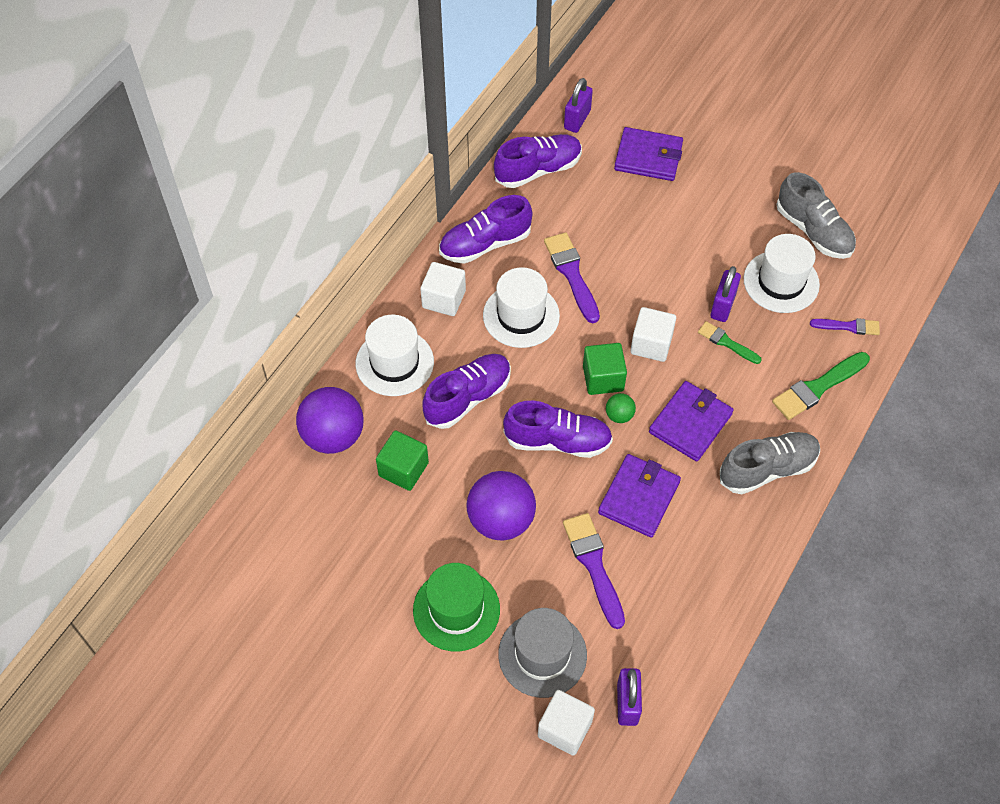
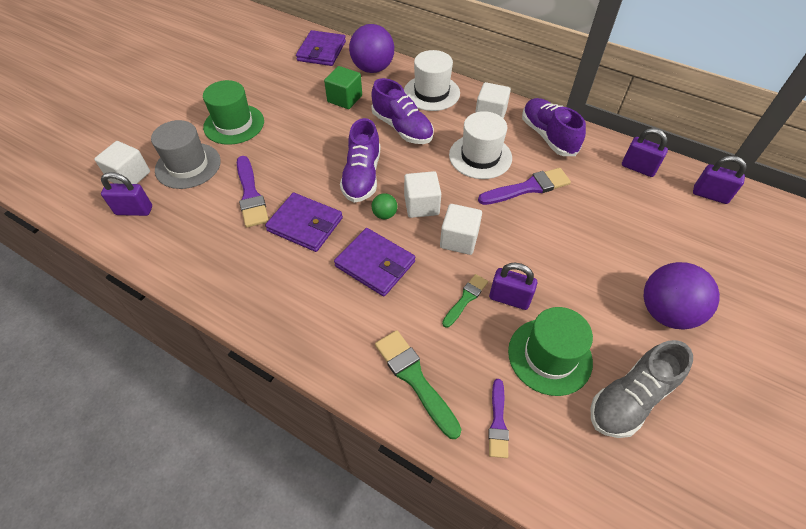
camera: 90 degrees right, 5 degrees down
(501, 520) = (298, 145): purple ball -> purple ball (666, 312)
(538, 170) = (638, 168): purple shoe -> purple padlock
(593, 565) = (251, 195): purple brush -> purple brush turned 90 degrees clockwise
(603, 378) = (421, 205): green cube -> white cube
(648, 157) = (684, 247): purple wallet -> purple wallet (321, 51)
(767, 469) = (322, 322): grey shoe -> none
(781, 282) = (549, 356): white hat -> green hat

